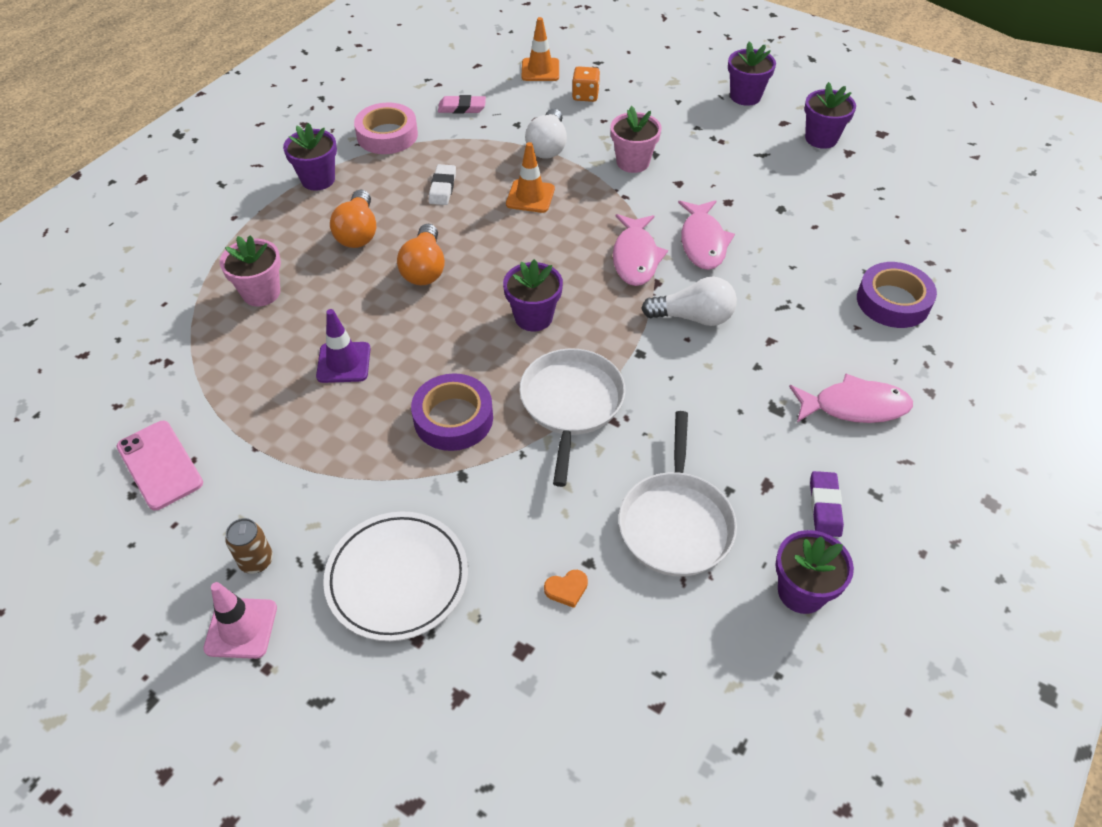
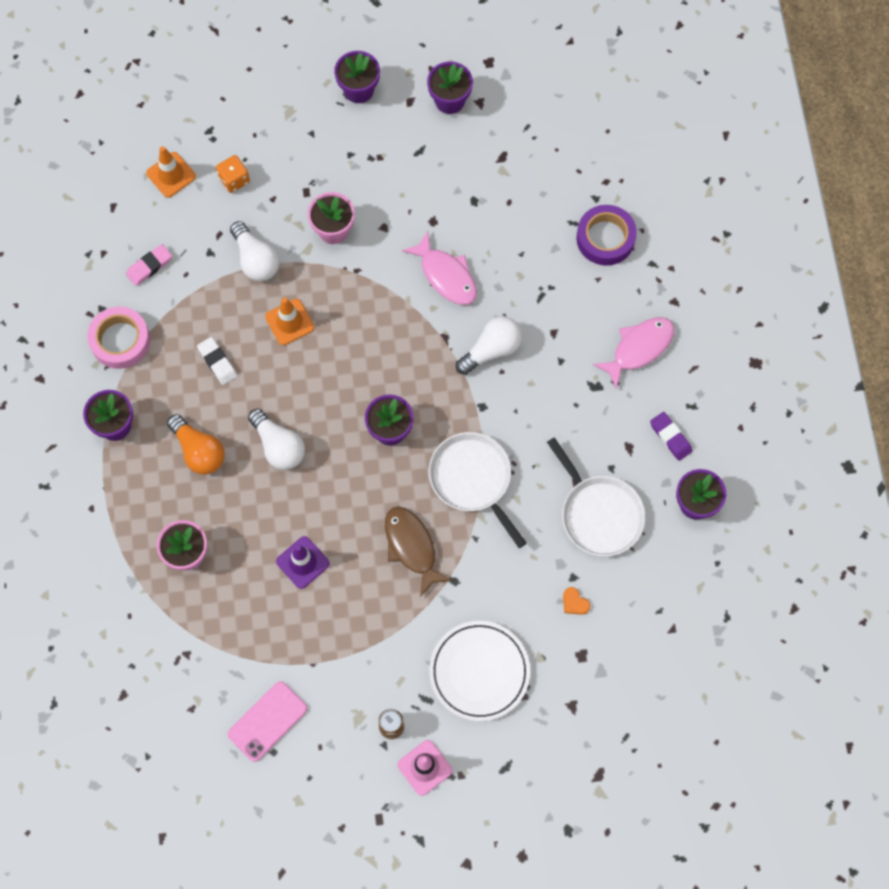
camera: 40 degrees left, 20 degrees up
(160, 465) = (267, 721): pink phone -> pink phone turned 60 degrees counterclockwise
(424, 268) = (278, 446): orange light bulb -> white light bulb
(453, 418) = (412, 547): purple tape -> brown fish
(566, 589) = (574, 602): orange heart -> orange heart turned 105 degrees clockwise
(635, 257) = (412, 325): pink fish -> none

